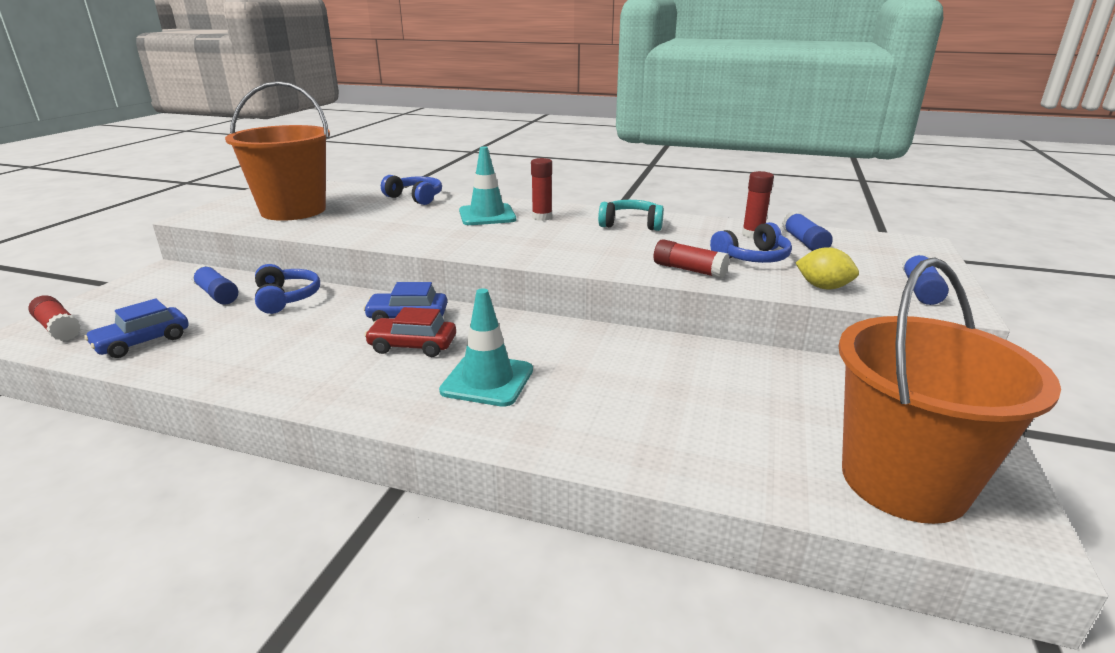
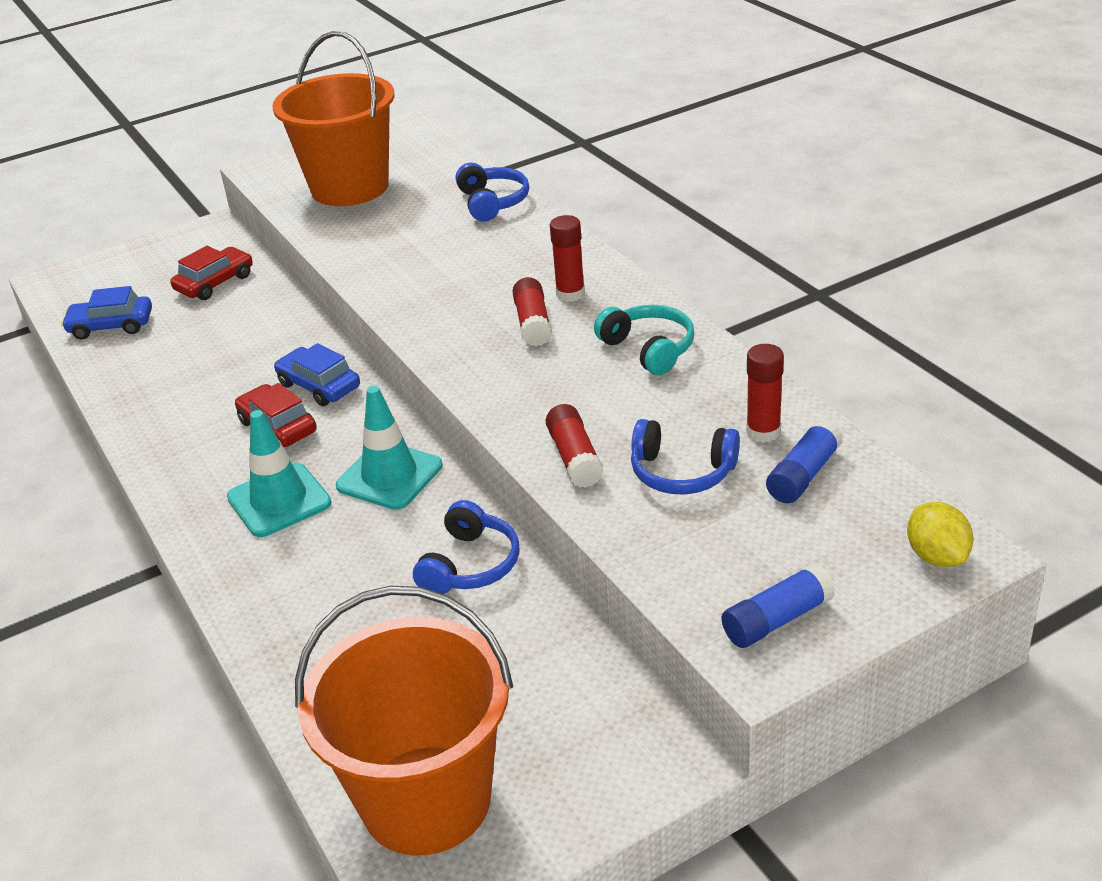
camera: 45 degrees right, 10 degrees up
(58, 328) = (78, 283): red glue stick -> red glue stick (533, 323)
(217, 294) = (215, 283): blue glue stick -> red car
(286, 298) = (258, 313): blue headphones -> blue headphones (470, 565)
(487, 215) = (518, 267): turquoise traffic cone -> turquoise traffic cone (389, 476)
(823, 287) = (669, 556): yellow lemon -> yellow lemon (936, 556)

